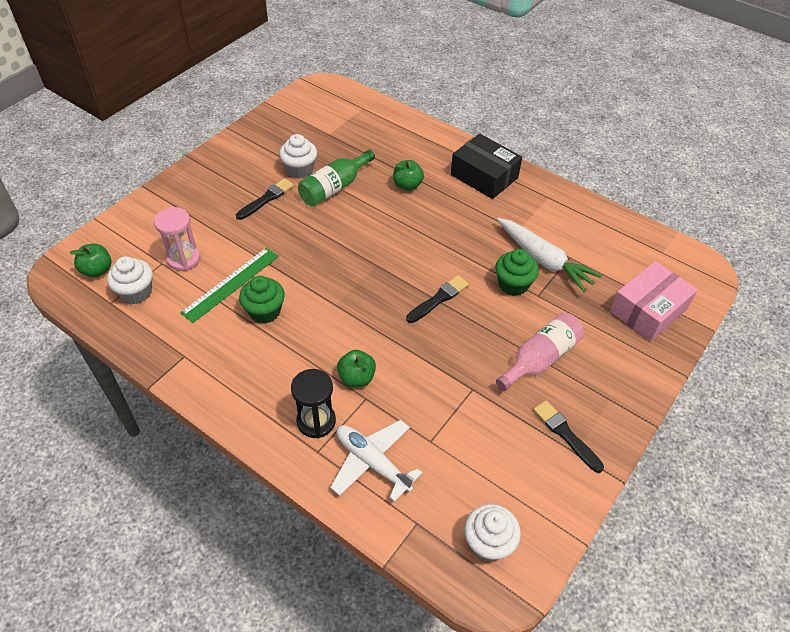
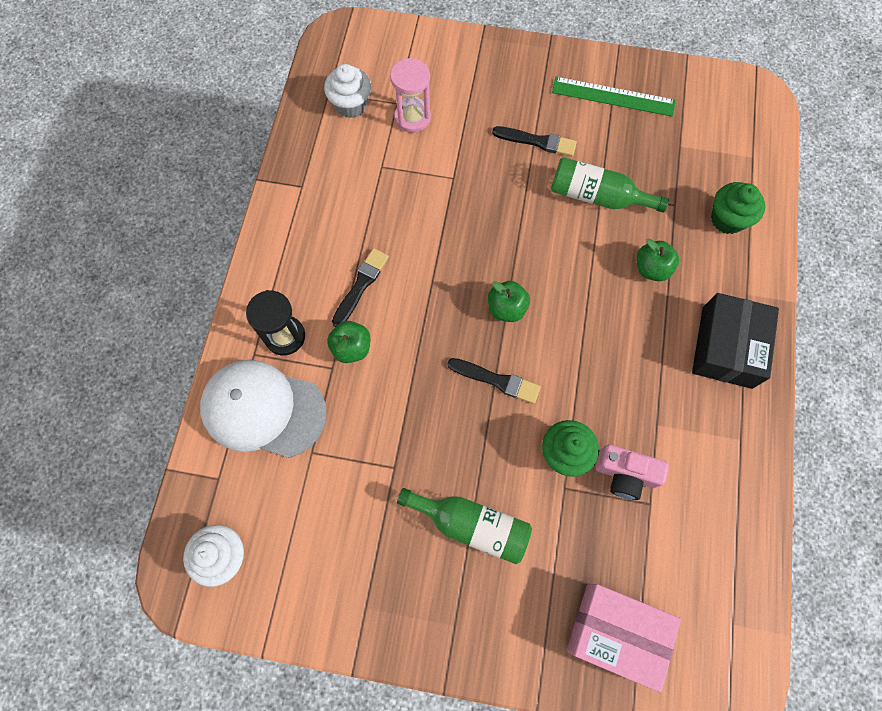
camera: 65 degrees right, 20 degrees up
(97, 270) = (358, 59): green apple -> green apple (506, 308)
(231, 284) = (405, 175): green ruler -> green ruler (613, 96)
(265, 311) = (387, 223): green cupcake -> green cupcake (727, 219)
(300, 170) = (602, 148): white cupcake -> none
(372, 463) = (263, 409): white plane -> white cap
(540, 358) = (471, 525): pink bottle -> green bottle
(543, 260) = (625, 474): white carrot -> pink camera
(566, 434) = (383, 590): black brush -> black brush (361, 285)

